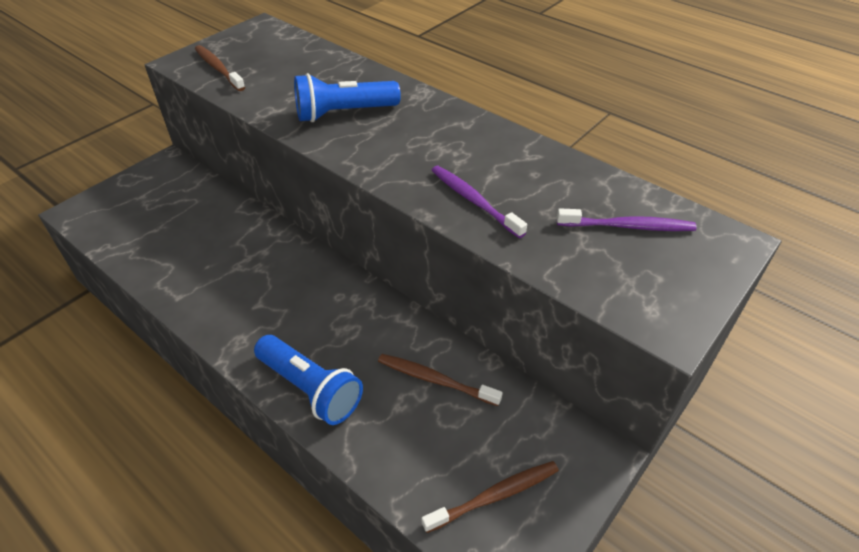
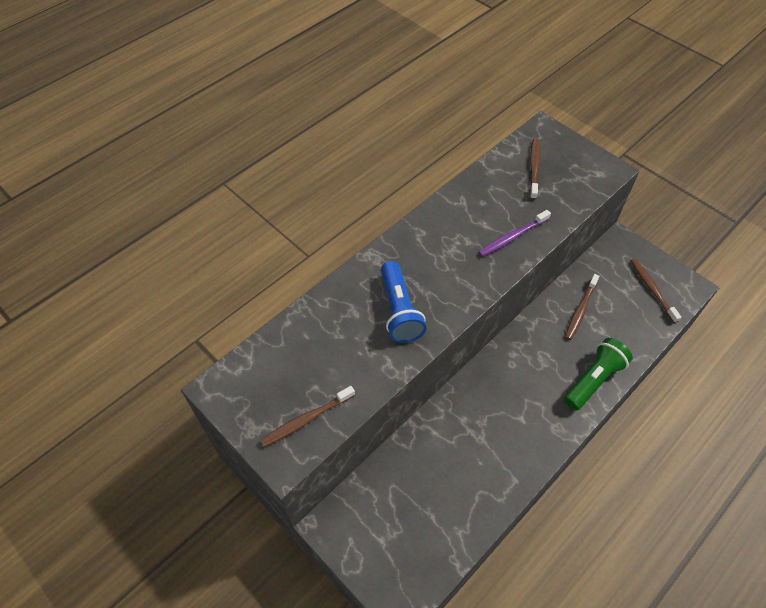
camera: 85 degrees left, 10 degrees up
(310, 389) = (593, 380): blue flashlight -> green flashlight
(628, 226) = (534, 168): purple toothbrush -> brown toothbrush

